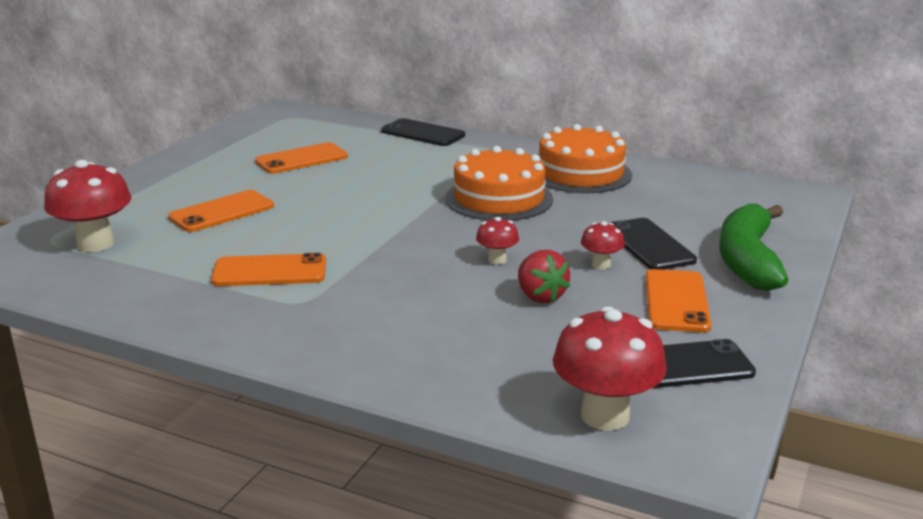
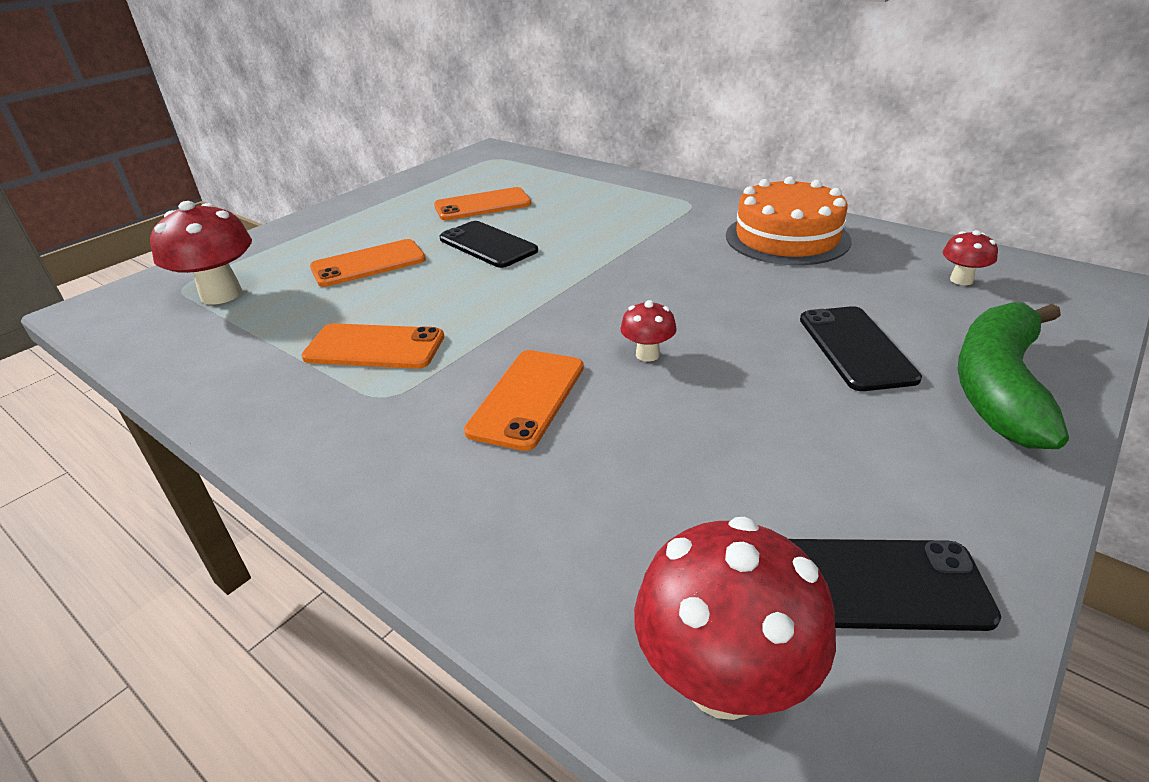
camera: 15 degrees right, 10 degrees up
(423, 133) = (621, 180): black phone -> black phone (487, 245)
(499, 199) = (678, 266): orange cake -> none
(540, 296) = (686, 419): red strawberry -> none
(601, 265) = (783, 374): red mushroom -> red mushroom (961, 280)
(676, 301) = (881, 450): orange phone -> orange phone (527, 398)

